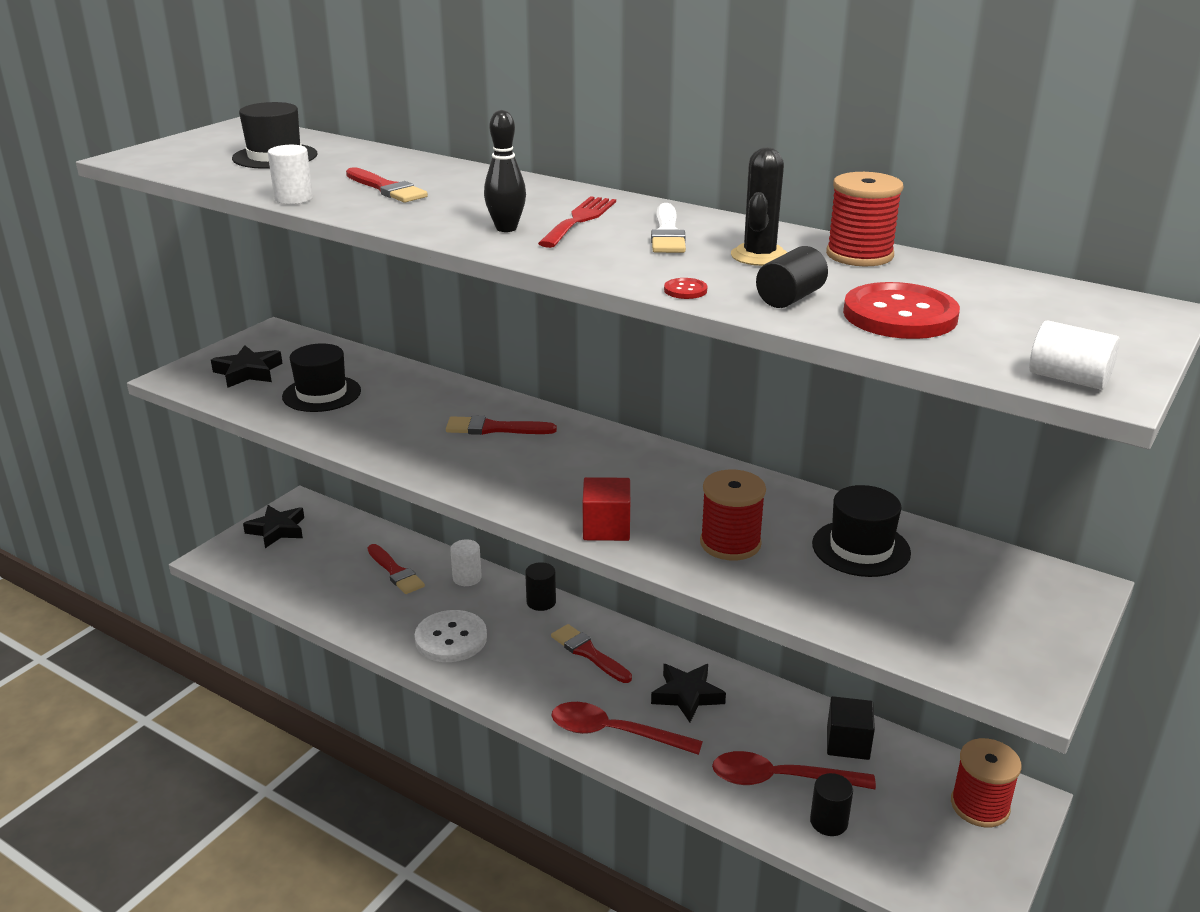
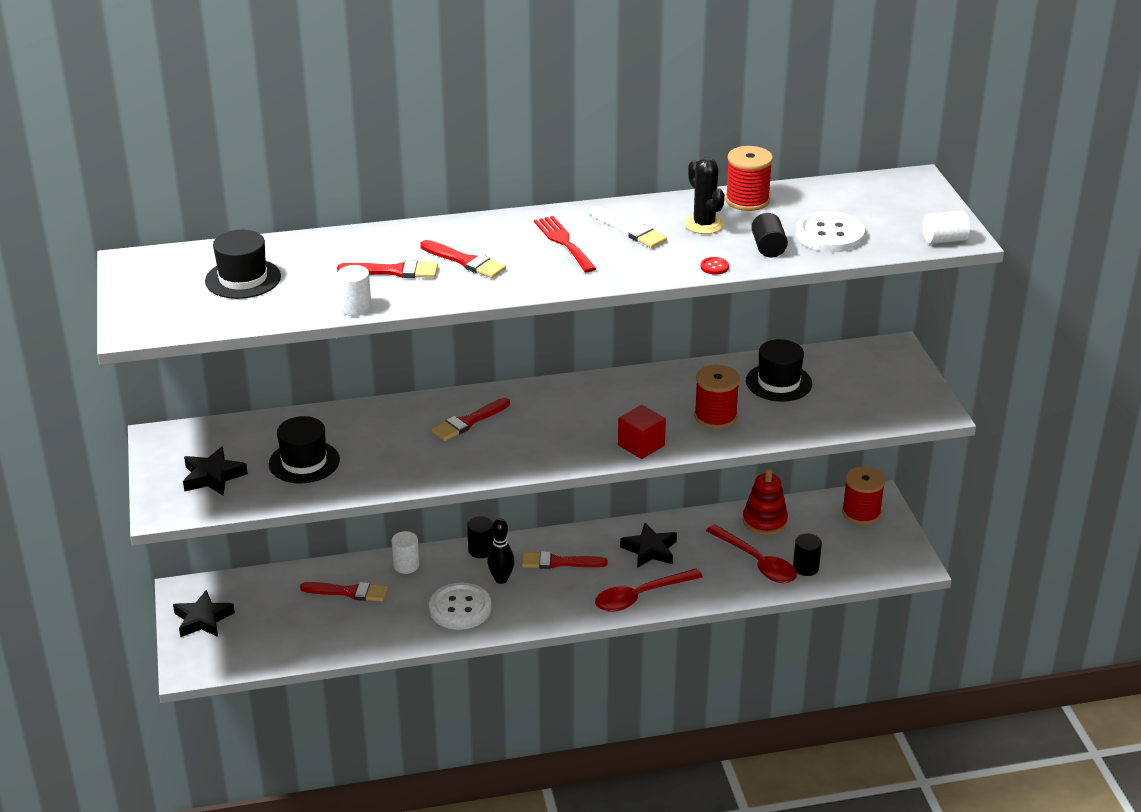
camera: 45 degrees left, 5 degrees up
(459, 202) = (465, 261): none -> red brush
(506, 228) = (538, 268): black bowling pin -> black bowling pin (501, 579)
(780, 779) = (757, 562): red spoon -> red spoon turned 90 degrees counterclockwise
(848, 743) = (764, 521): black cube -> red stacking toy
(900, 315) = (829, 234): red button -> white button

